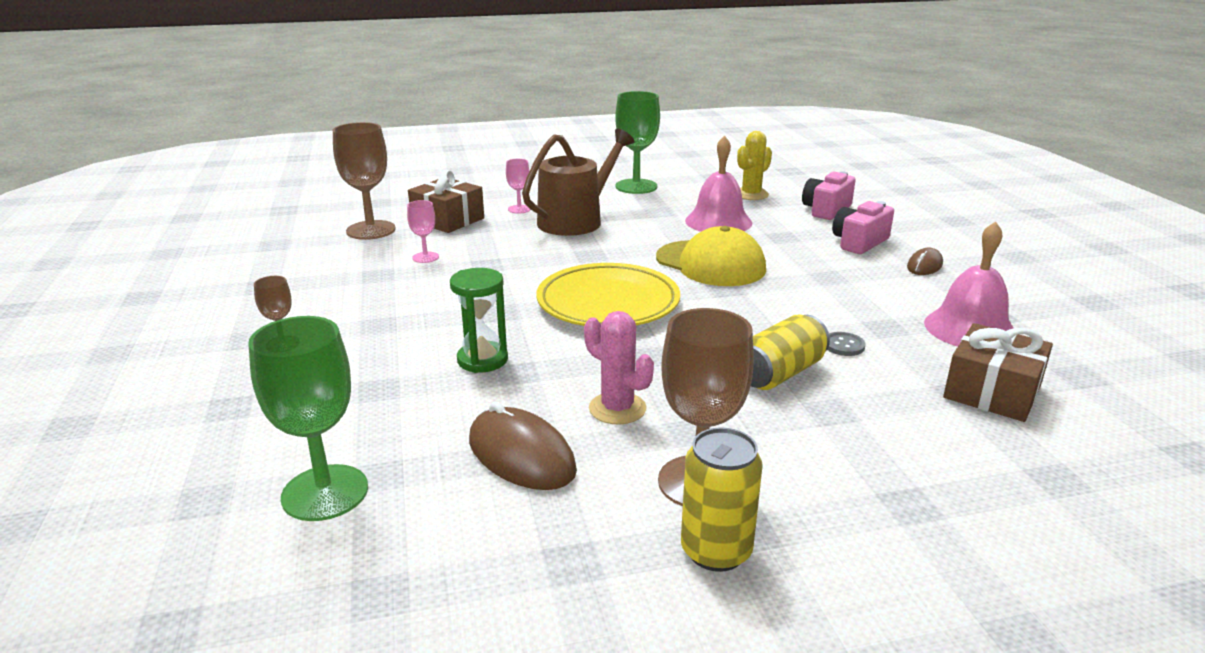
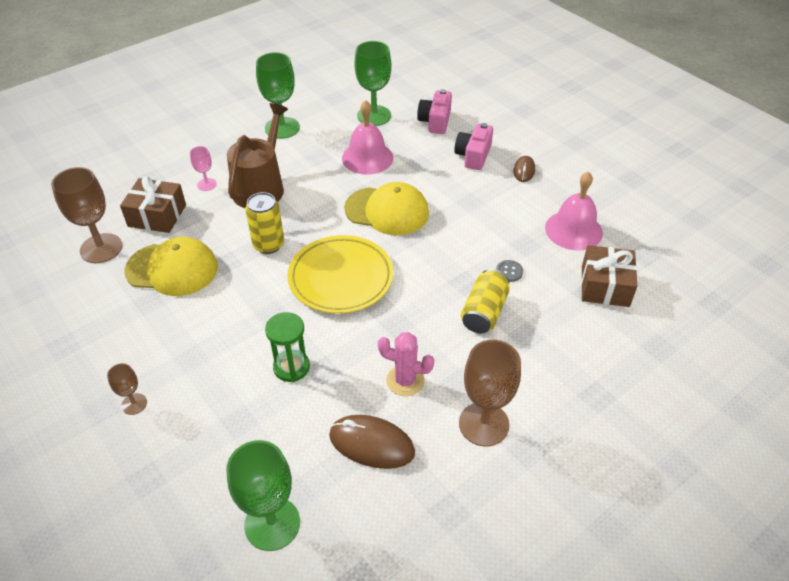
camera: 25 degrees left, 20 degrees up
(425, 257) = (172, 269): pink goblet -> yellow cap
(716, 551) = (517, 471): yellow can -> yellow can (268, 245)
(751, 194) = (374, 116): yellow cactus -> green goblet

